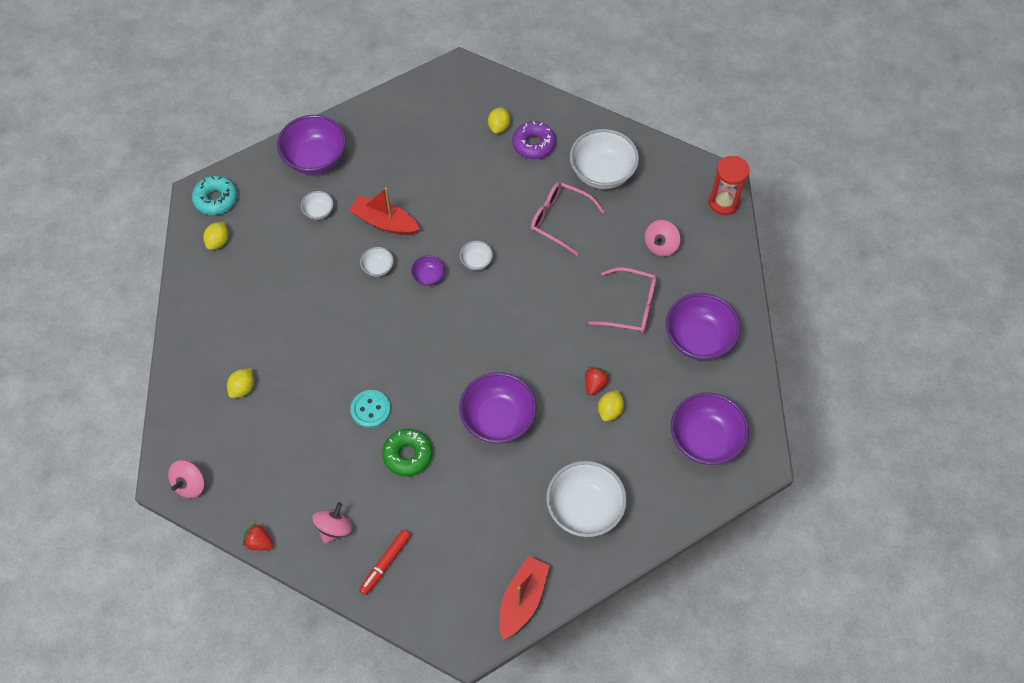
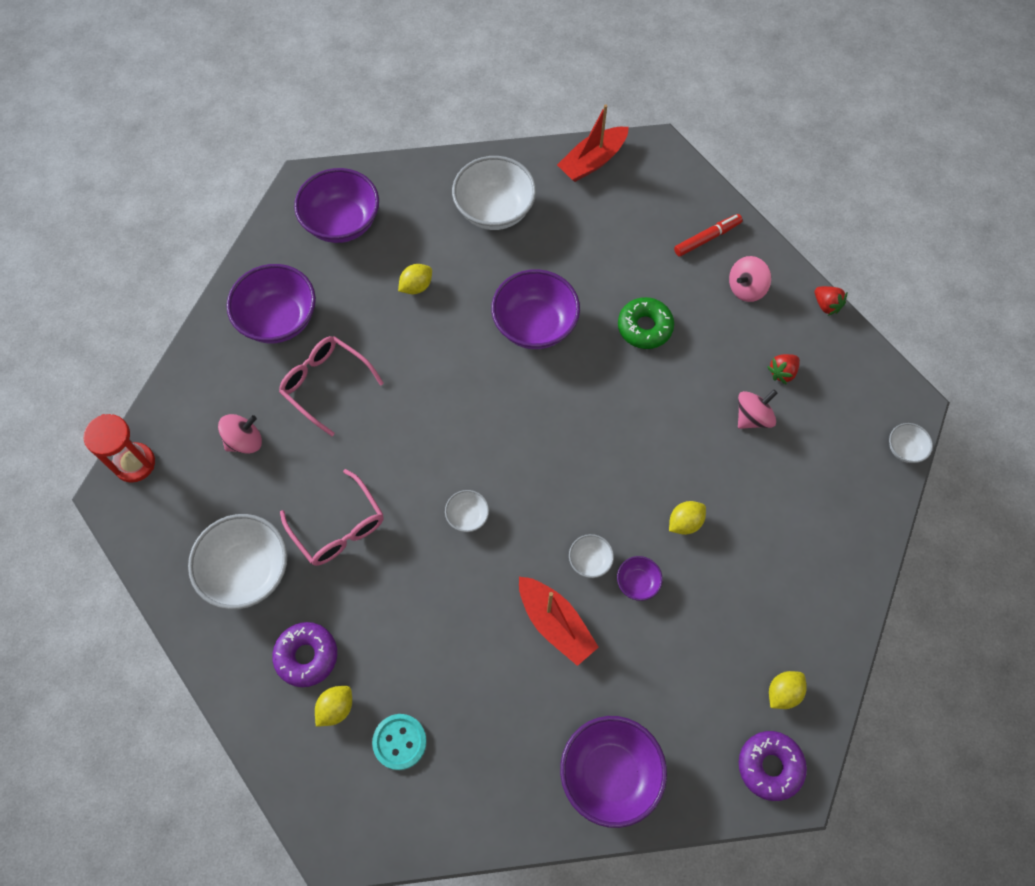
camera: 155 degrees left, 5 degrees up
(190, 484) = (886, 390): pink spinning top -> pink spinning top (752, 417)
(216, 199) = (770, 766): turquoise donut -> purple donut
(243, 388) = (802, 474): yellow lemon -> yellow lemon (685, 522)
(318, 211) = (635, 680): white bowl -> white bowl (904, 449)
(370, 409) = (665, 390): turquoise button -> turquoise button (399, 742)
(428, 276) = (533, 521): purple bowl -> purple bowl (637, 582)
(595, 384) = (415, 318): red strawberry -> red strawberry (782, 372)

